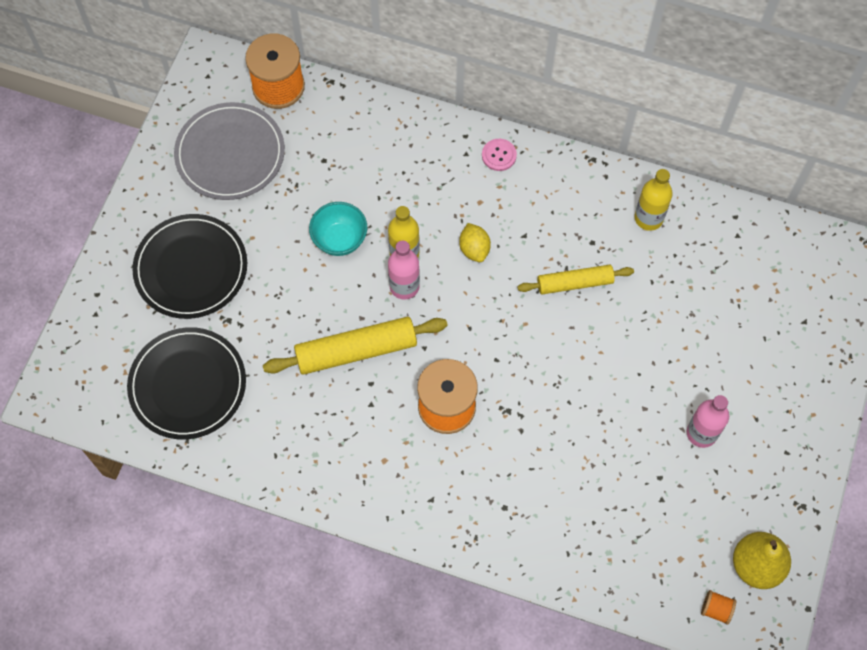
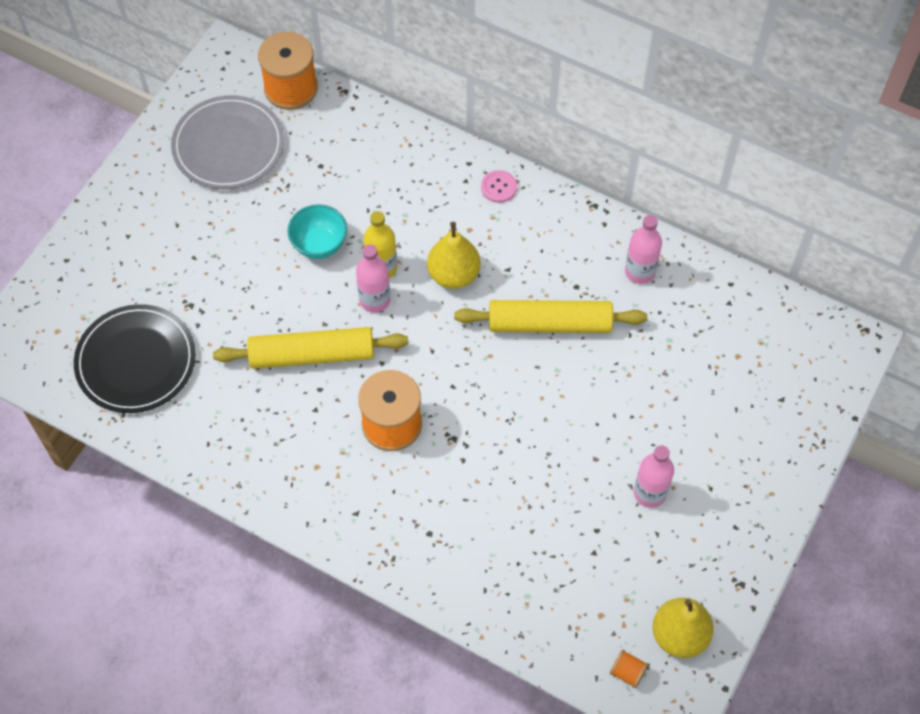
camera: 10 degrees right, 5 degrees down
(191, 268) = (165, 249): black plate -> none
(474, 249) = (454, 274): yellow lemon -> yellow pear
(574, 283) = (549, 323): yellow rolling pin -> yellow rolling pin, size x1.56
(648, 218) = (640, 271): yellow bottle -> pink bottle

